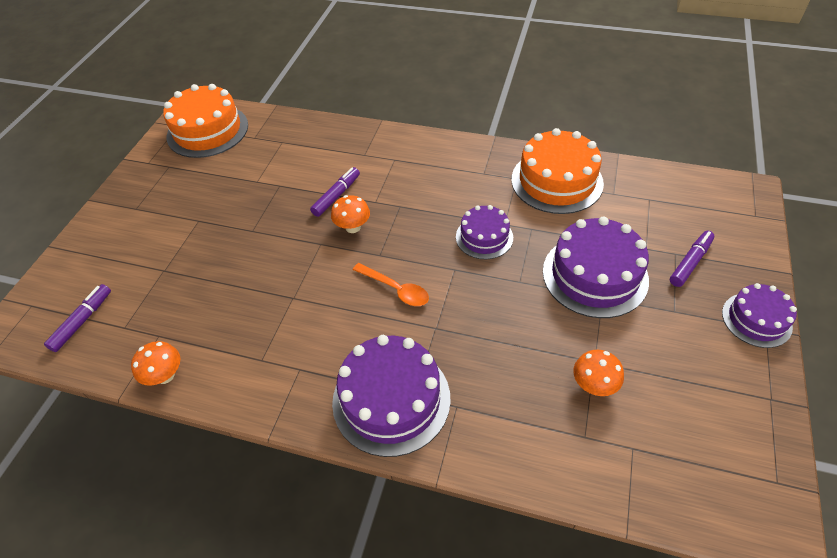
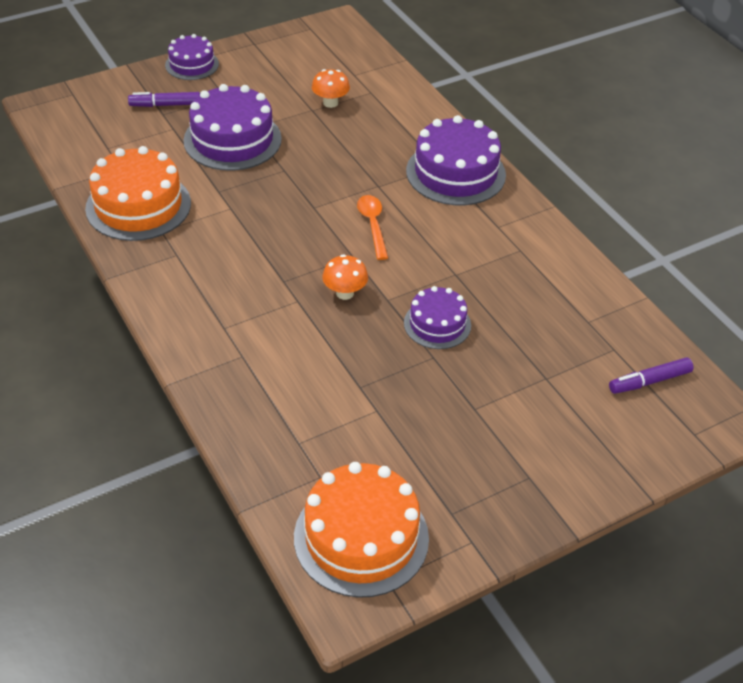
camera: 140 degrees left, 5 degrees down
(165, 375) = (601, 288): orange mushroom -> none
(336, 196) = (322, 332): purple marker -> none
(484, 237) = (259, 210): purple cake -> purple cake (437, 324)

